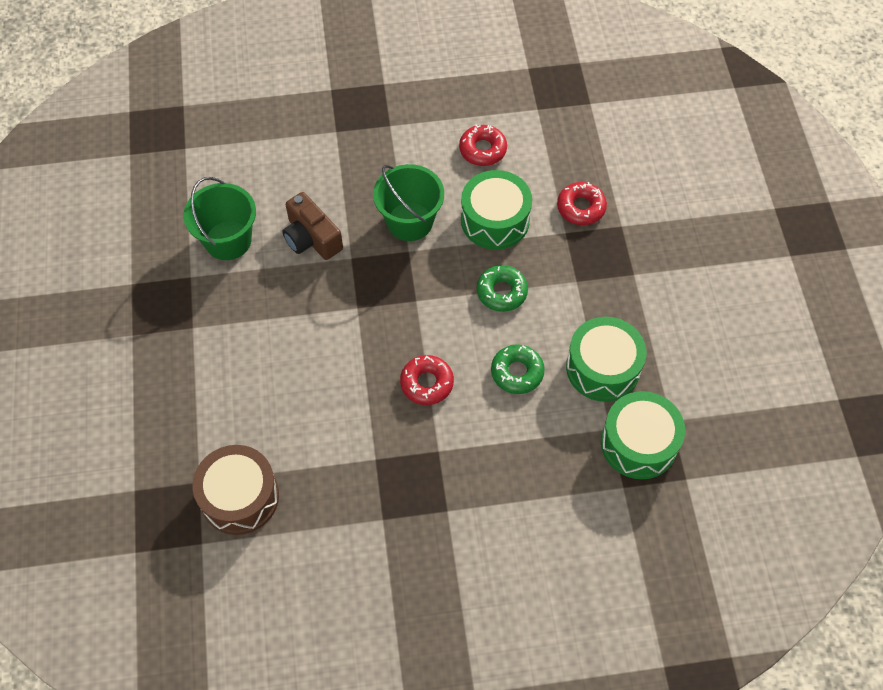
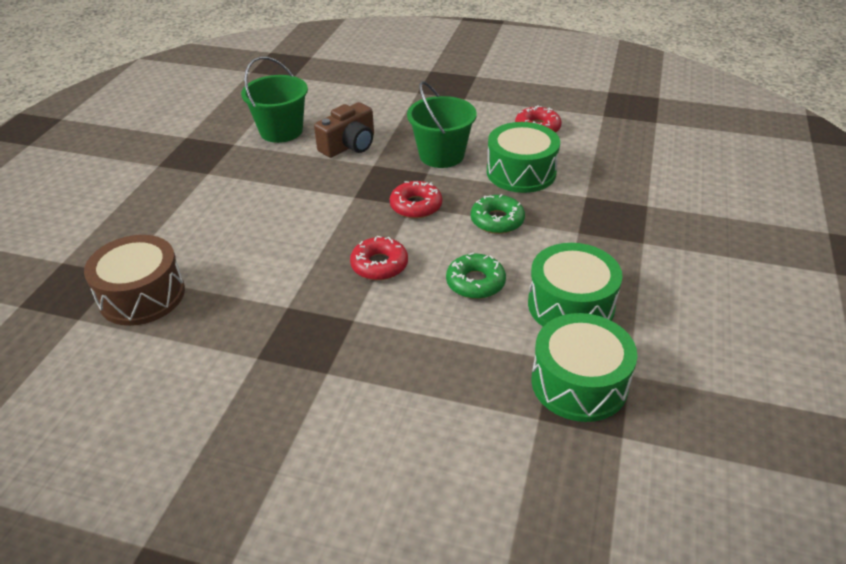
camera: 25 degrees right, 20 degrees down
(311, 238) = (349, 145): brown camera -> brown camera turned 120 degrees counterclockwise
(581, 208) = (611, 183): red donut -> red donut (416, 206)

